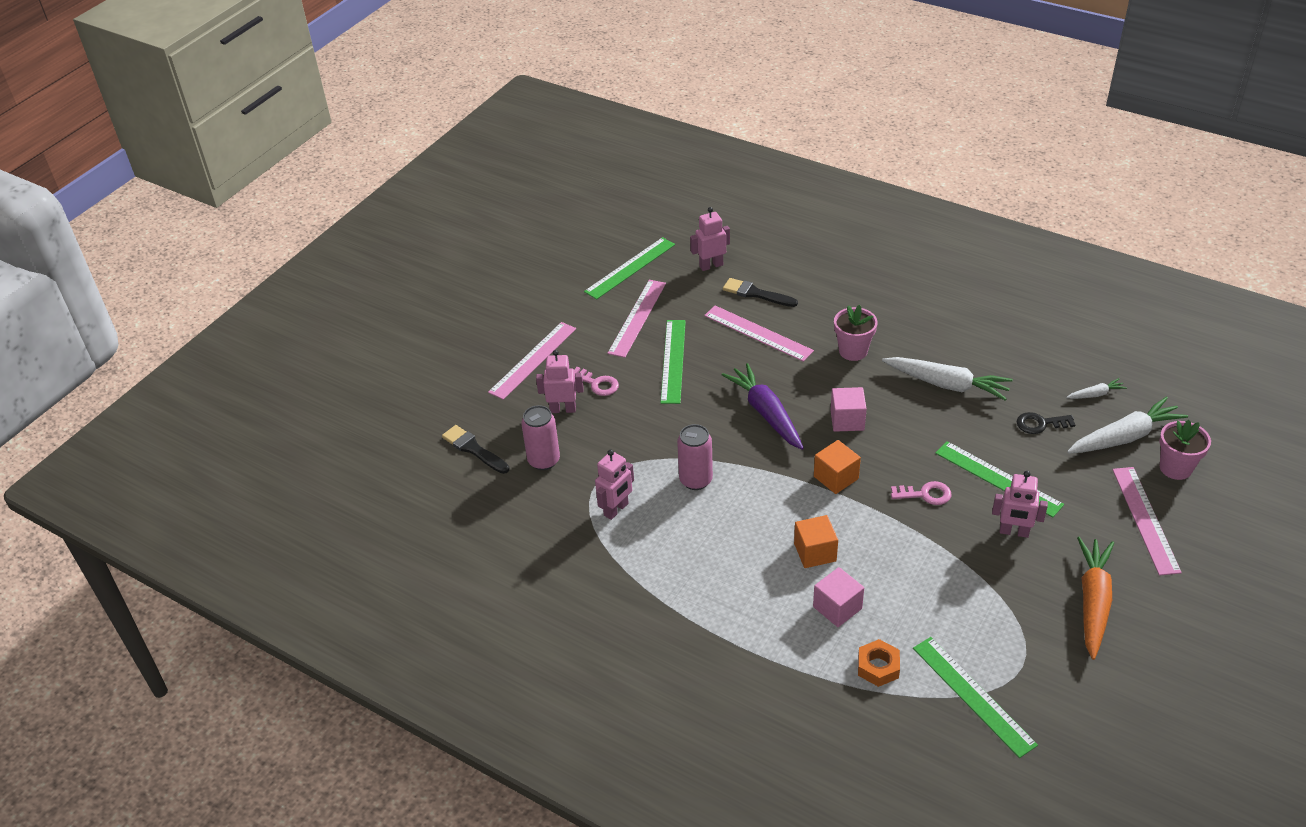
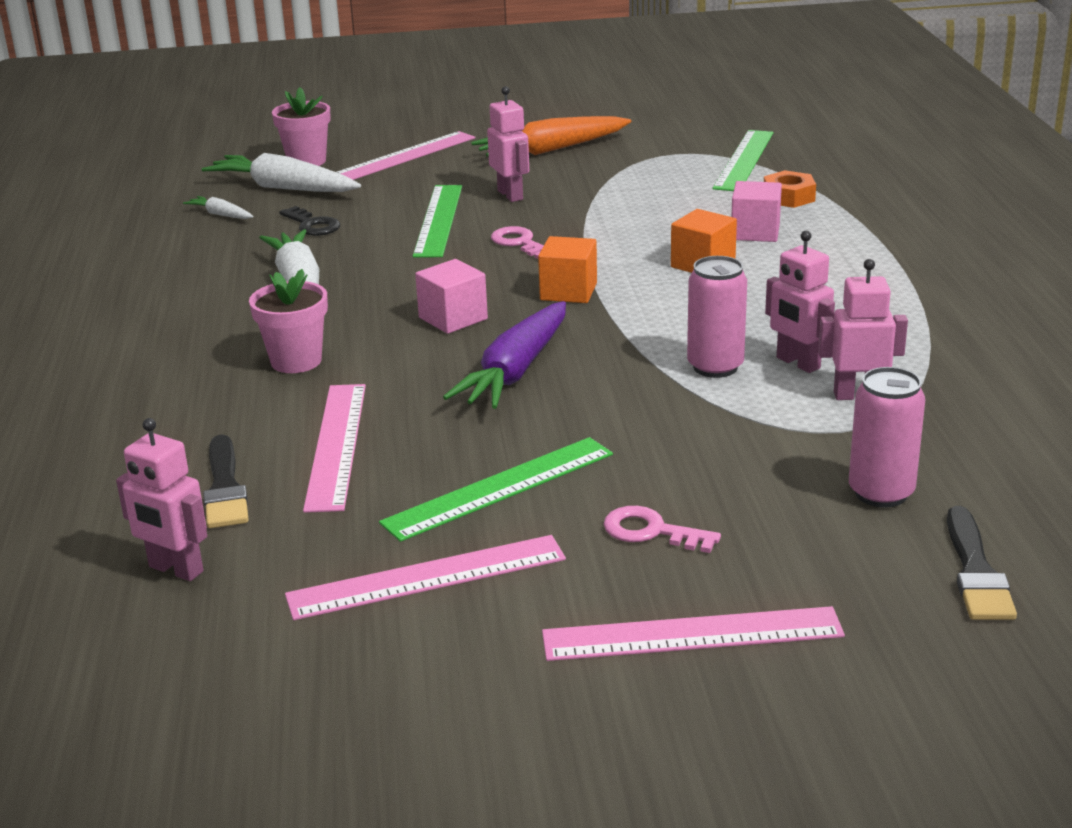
camera: 130 degrees left, 15 degrees down
(563, 409) = (757, 534): pink robot -> pink robot (797, 363)
(597, 384) = (651, 531): pink key -> pink key turned 60 degrees counterclockwise
(630, 268) = (272, 666): green ruler -> none

